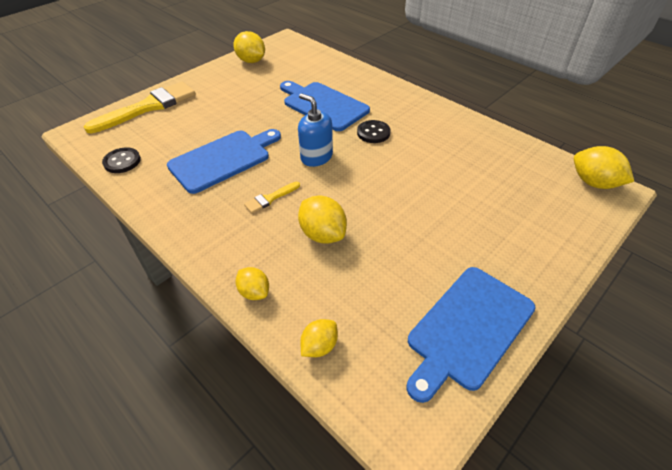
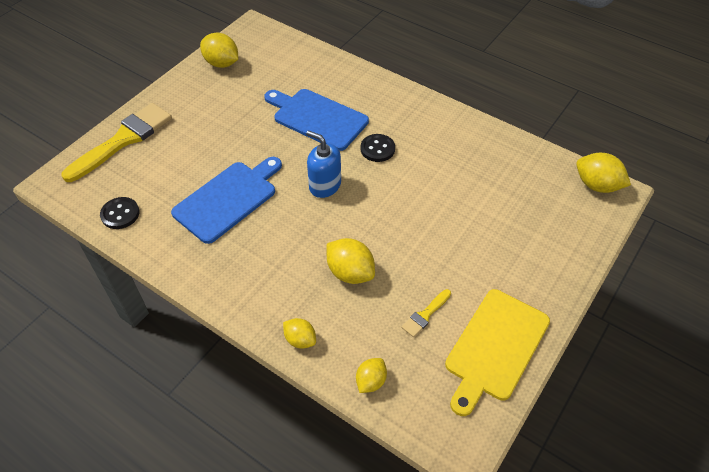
camera: 10 degrees left, 5 degrees up
(270, 198) = (289, 239): yellow brush -> yellow brush (425, 314)
(468, 329) = (495, 347): blue cutting board -> yellow cutting board

